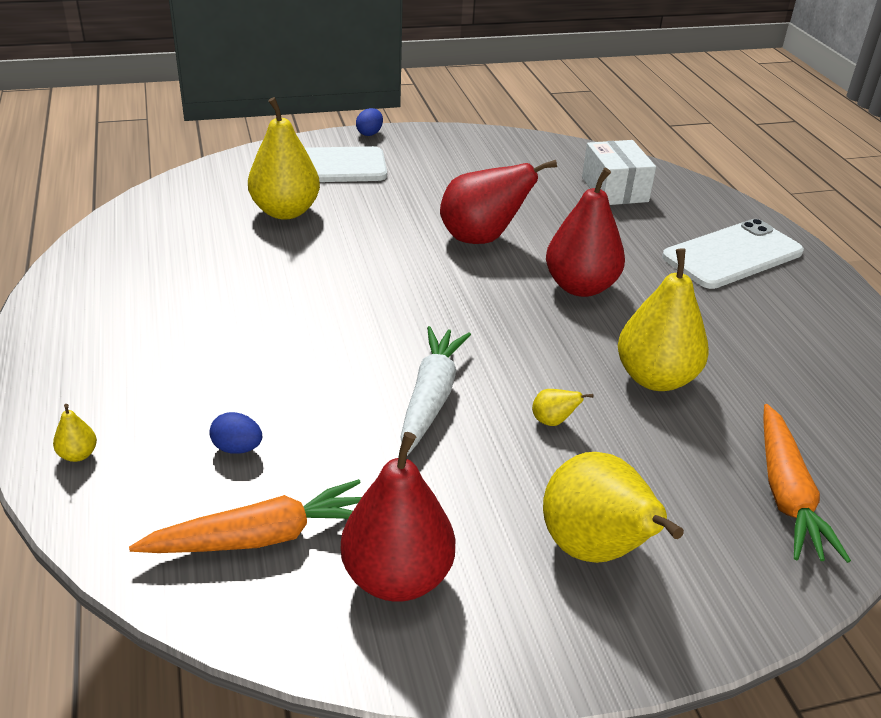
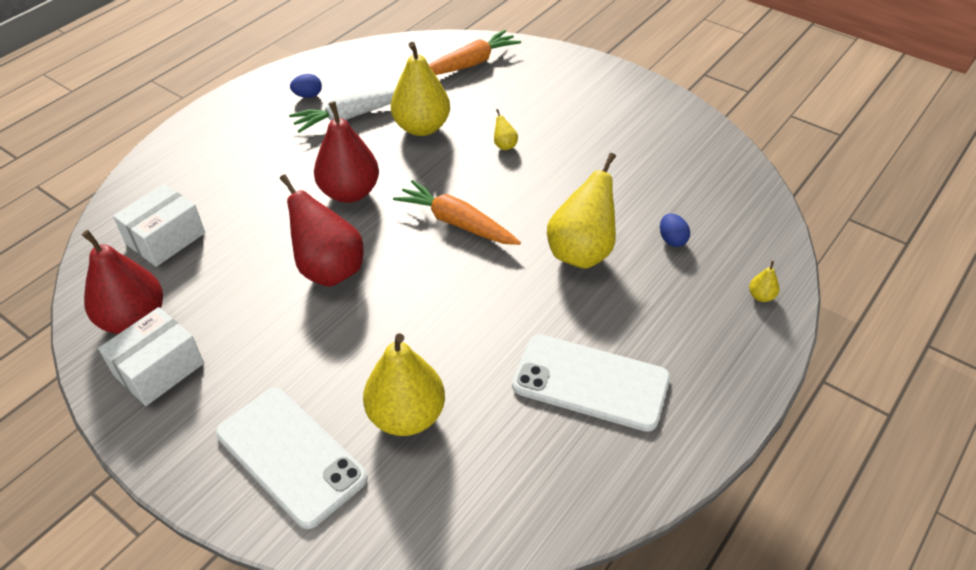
camera: 125 degrees left, 10 degrees up
(260, 537) = (705, 193): orange carrot -> orange carrot (457, 223)
(369, 133) = (171, 476): blue egg -> blue egg (308, 95)
(397, 577) = (666, 142): red pear -> red pear (134, 319)
(431, 398) = (541, 195): white carrot -> white carrot (351, 116)
(466, 152) = (159, 369): none -> white box
(595, 550) = (575, 99): yellow pear -> yellow pear (581, 252)
(732, 255) = (231, 146): white phone -> white phone (590, 382)

